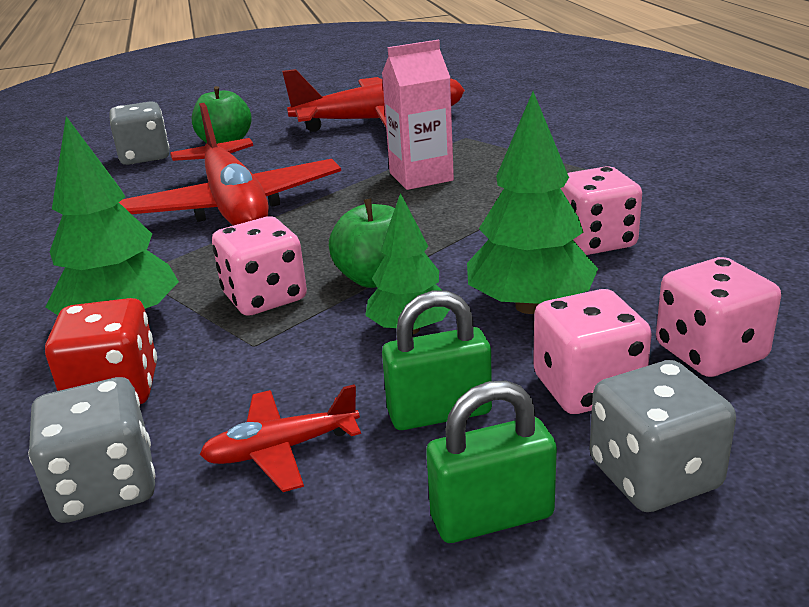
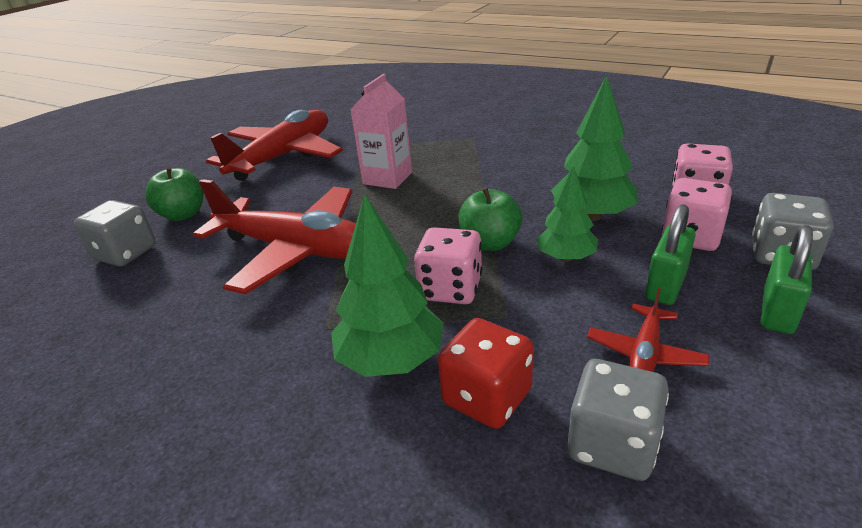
camera: 45 degrees left, 5 degrees up
(595, 241) = (552, 171): pink dice -> none

